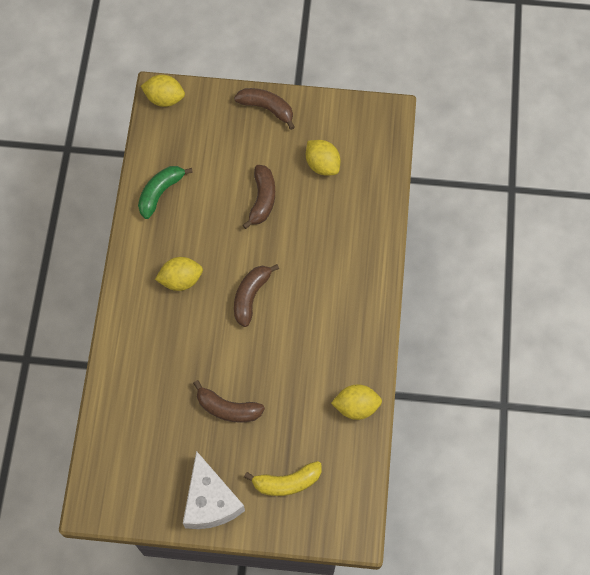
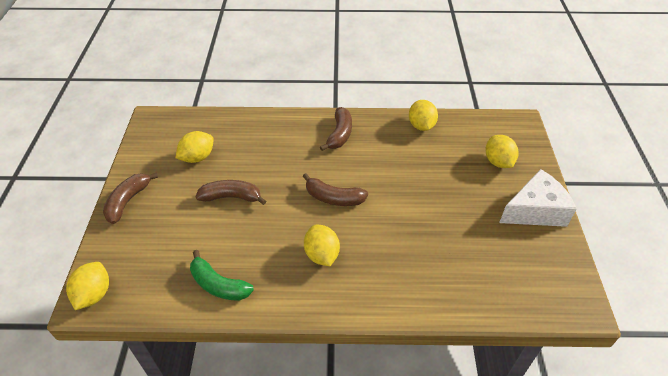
camera: 95 degrees left, 20 degrees down
(227, 408) = (446, 205): brown banana -> brown banana (340, 134)
(287, 482) = (498, 162): yellow banana -> yellow lemon

